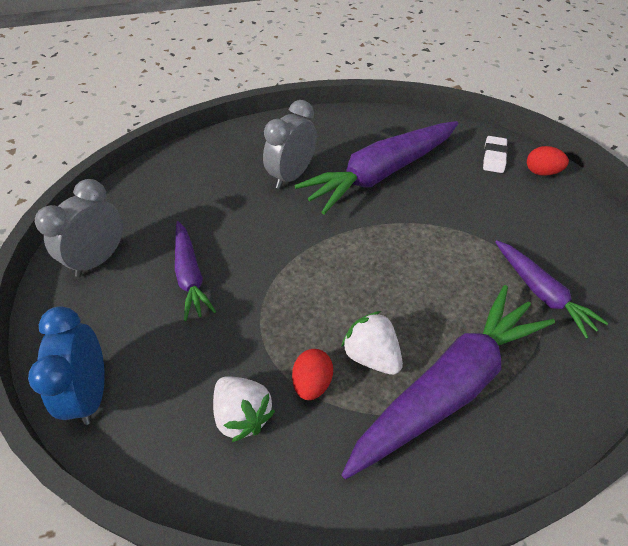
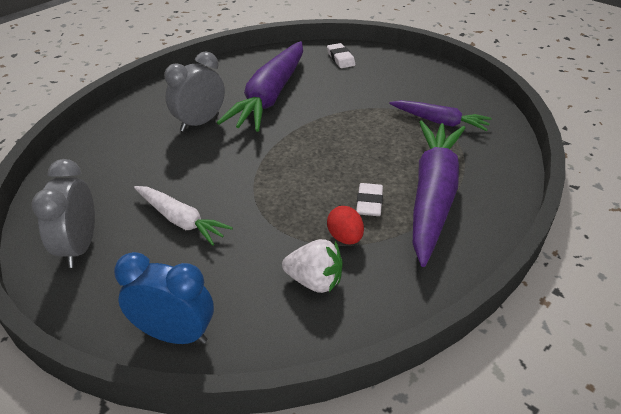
camera: 35 degrees left, 10 degrees down
(91, 392) = (175, 334): blue clock -> blue clock turned 150 degrees clockwise
(190, 275) = (180, 220): purple carrot -> white carrot
(291, 176) = (200, 123): grey clock -> grey clock turned 45 degrees clockwise
(371, 355) = (369, 203): white strawberry -> white eraser
(541, 172) = (379, 56): red egg -> none

